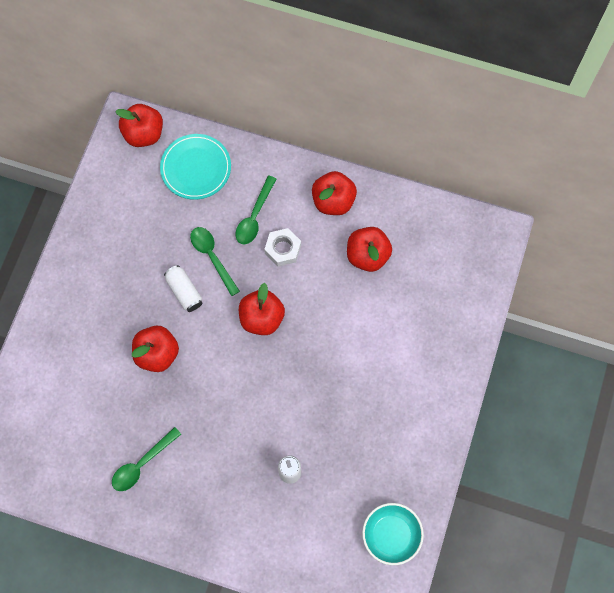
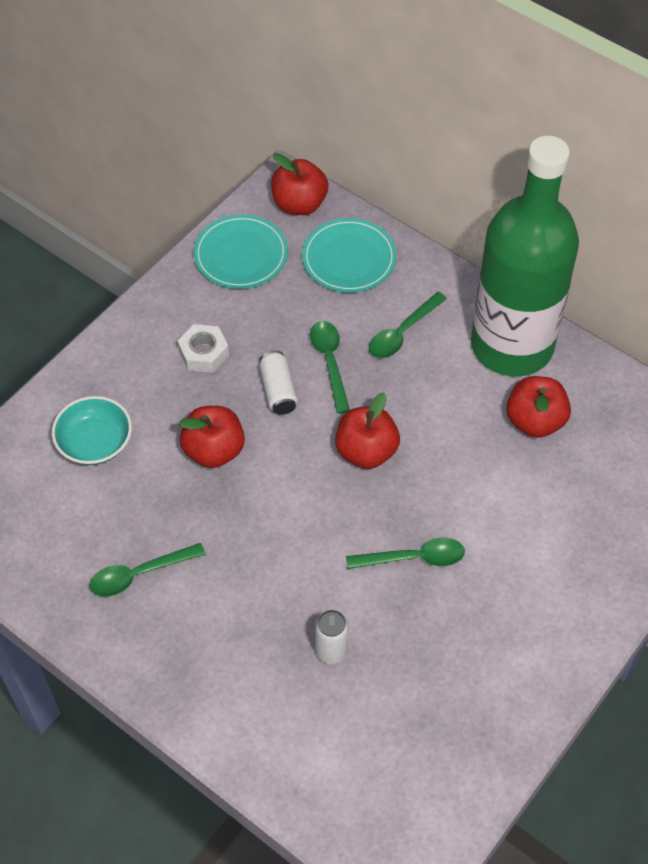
camera: 20 degrees right, 15 degrees down
(117, 191) = (241, 255): none -> turquoise plate
(283, 249) = (424, 380): white nut -> white nut (203, 353)
(321, 386) = (414, 558): none -> green spoon
(333, 201) = (512, 345): red apple -> green bottle
(391, 535) = (443, 781): turquoise bowl -> turquoise bowl (95, 443)

